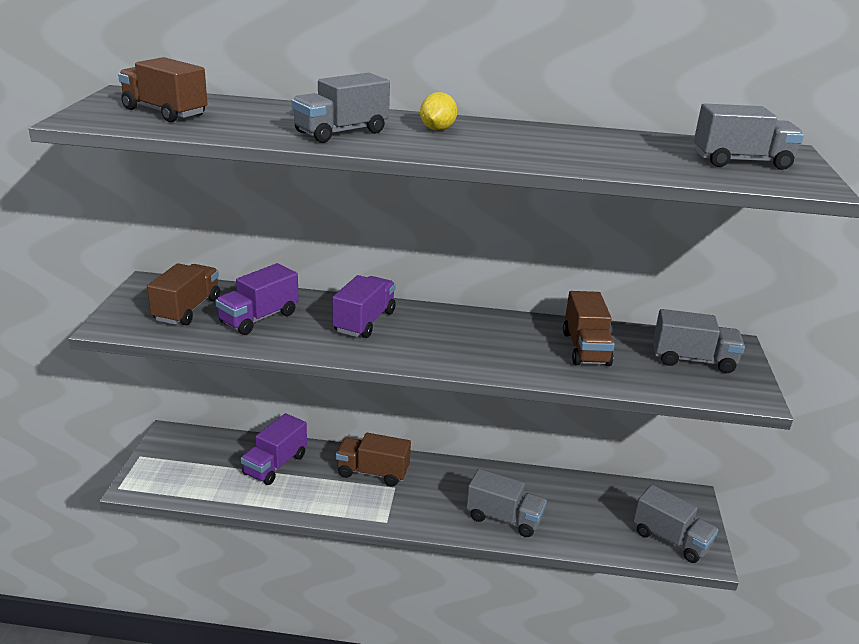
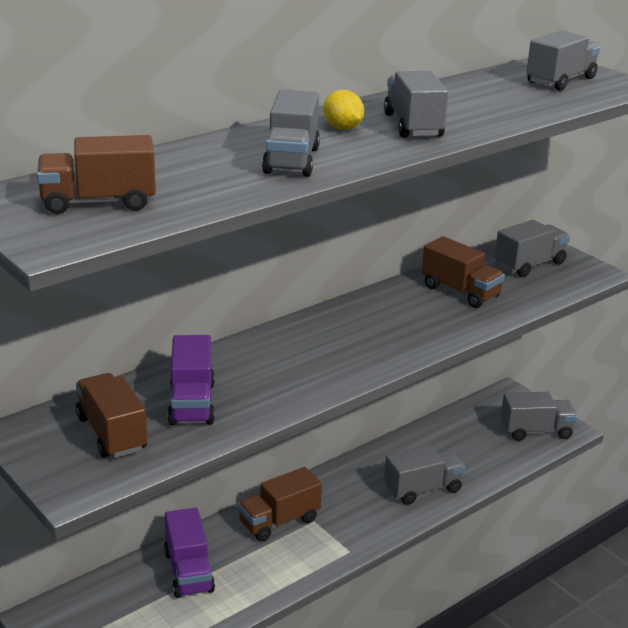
camera: 45 degrees left, 0 degrees up
(364, 322) = (281, 357): purple truck -> none
(497, 144) = (413, 125): none -> grey truck

